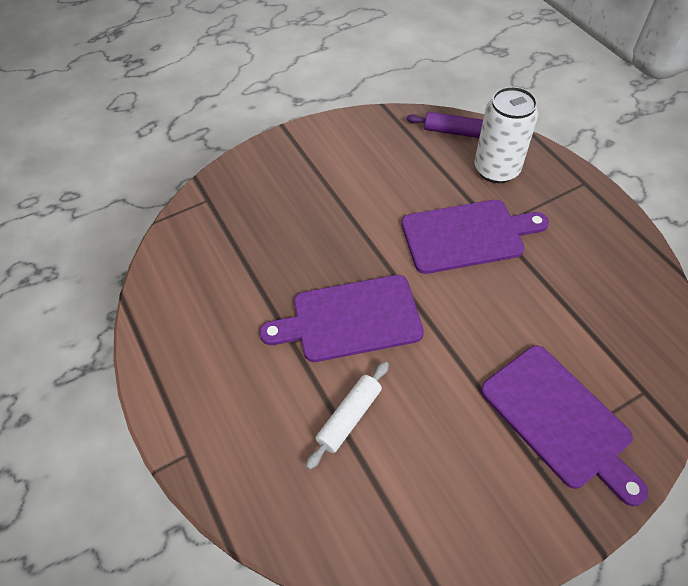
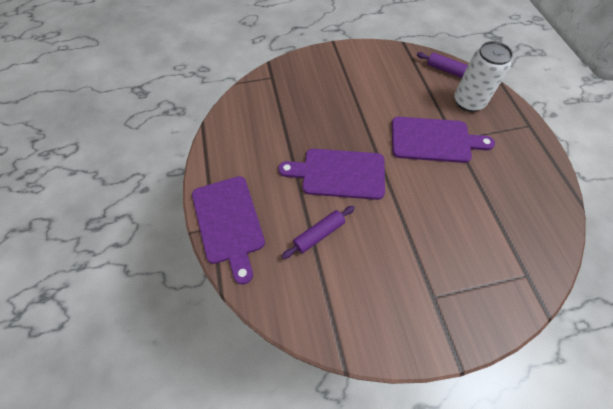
camera: 15 degrees right, 5 degrees up
(349, 417) = (319, 234): white rolling pin -> purple rolling pin
(559, 420) = (459, 276): purple cutting board -> purple cutting board (228, 222)

